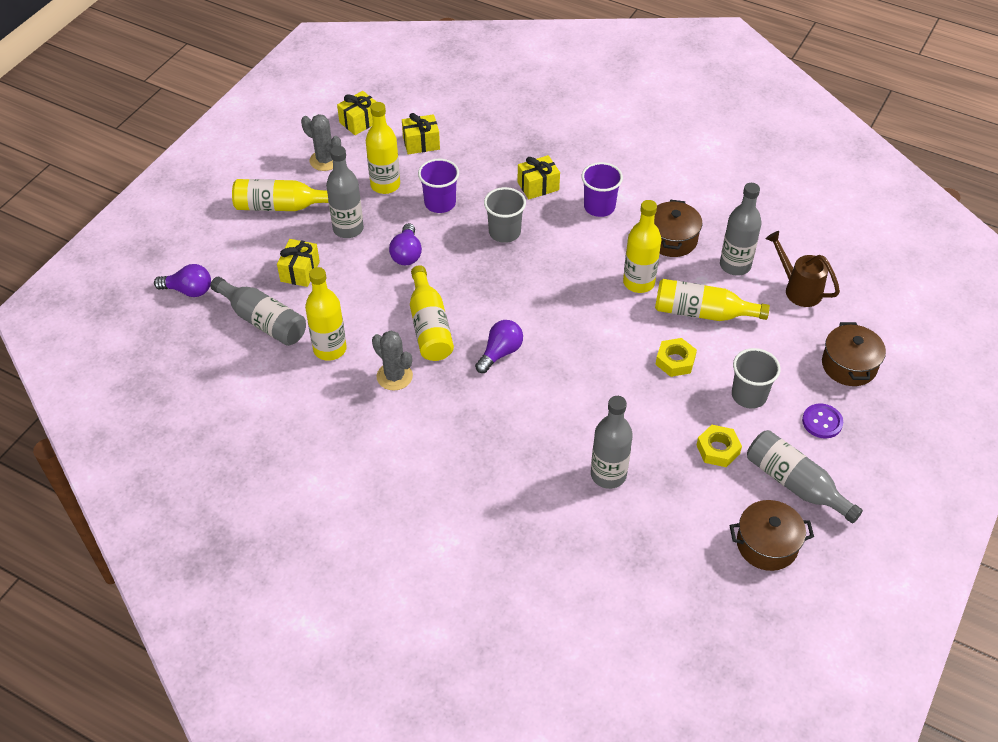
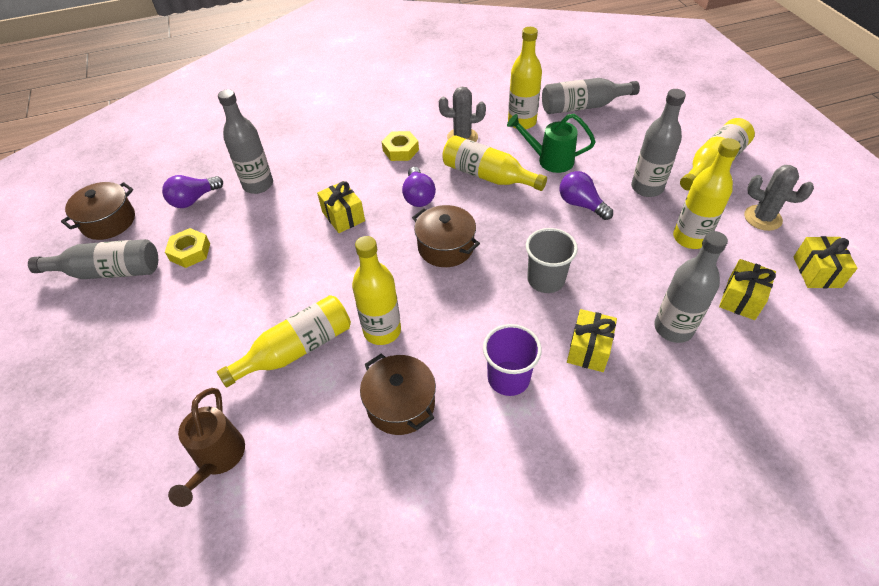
camera: 135 degrees right, 0 degrees up
(188, 290) = (650, 89): purple light bulb -> purple light bulb (194, 200)
(300, 271) = (619, 142): yellow gift -> yellow gift (343, 216)
(325, 160) = (762, 218): grey cactus -> grey cactus turned 45 degrees clockwise
(369, 300) = (550, 160): none -> green watering can
(440, 203) = (629, 260): purple cup -> none
(675, 361) = (281, 289): yellow nut -> yellow nut (400, 150)
(735, 265) = (309, 430): grey bottle -> grey bottle (673, 328)
(749, 395) = (194, 308): grey cup -> none
(798, 289) = (218, 459): brown watering can -> brown watering can turned 90 degrees clockwise
(822, 422) = (110, 334): purple button -> none
(849, 365) = (110, 410): brown pot -> brown pot (445, 247)

